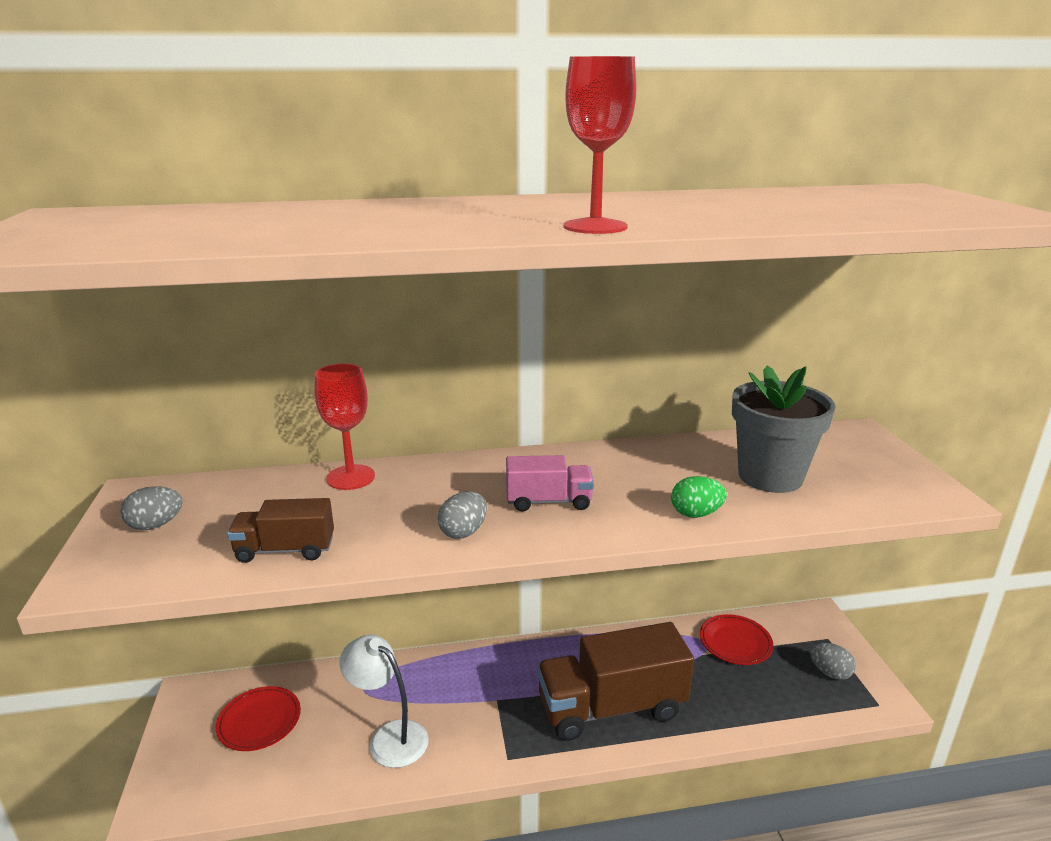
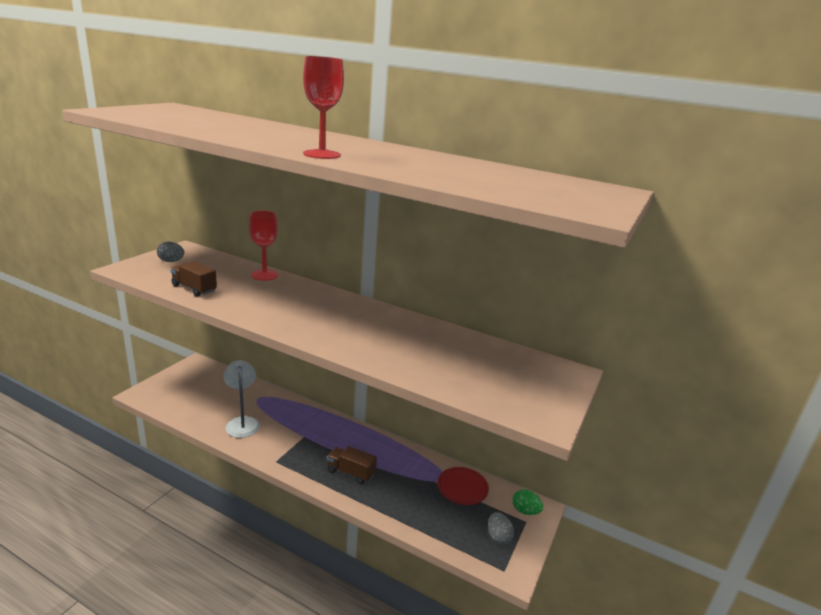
camera: 35 degrees right, 0 degrees up
(259, 721) = (206, 387): red plate -> none
(463, 532) = (266, 314): grey egg -> none
(548, 501) = (324, 320): pink truck -> none
(611, 707) = (350, 472): brown truck -> brown truck, size x0.51
(696, 514) = (381, 357): green egg -> green egg (525, 511)
(770, 476) = (460, 363): grey flower pot -> none

